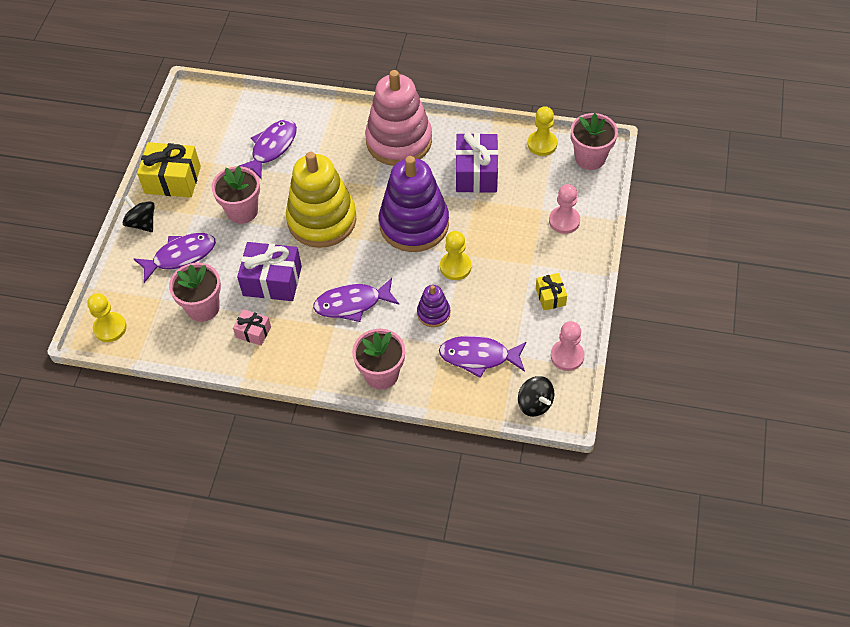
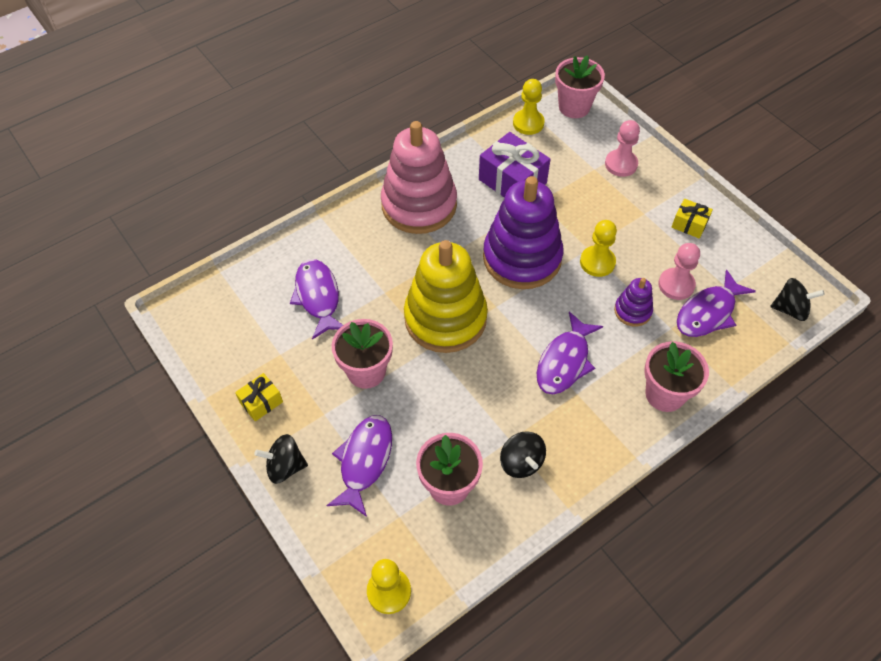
camera: 50 degrees left, 0 degrees up
(173, 180) = (261, 402): yellow gift -> yellow gift, size x0.54
(253, 332) = (521, 462): pink gift -> black spinning top
(272, 281) = (475, 405): purple gift -> none
(567, 356) = (759, 256): pink pawn -> pink pawn (676, 285)

